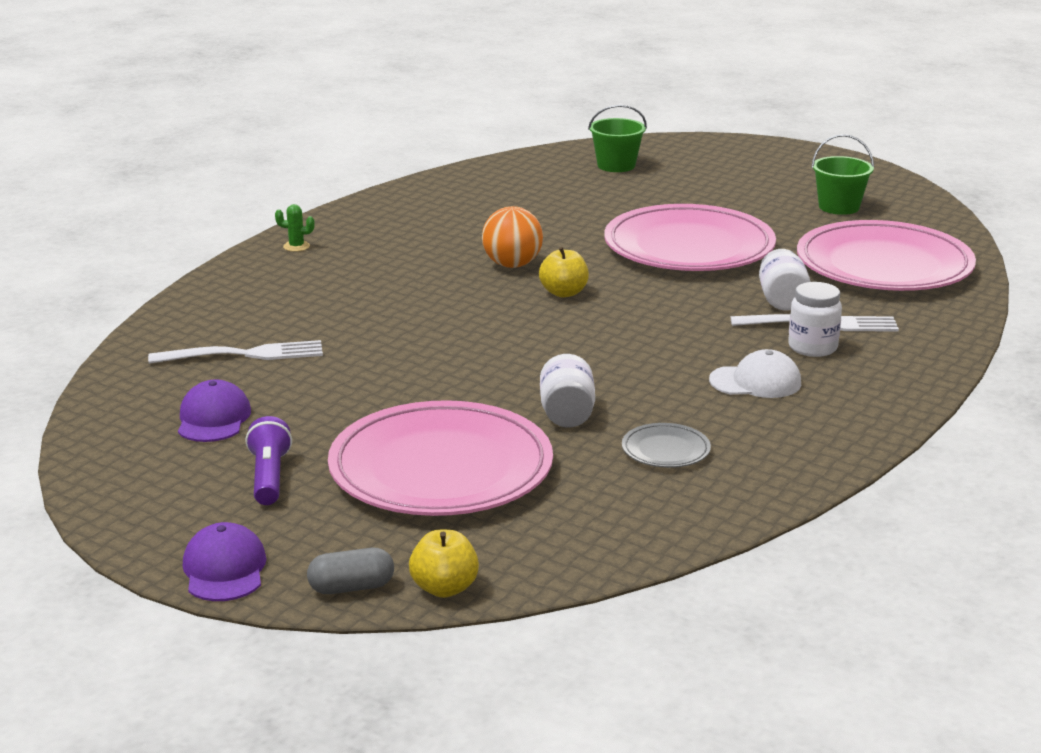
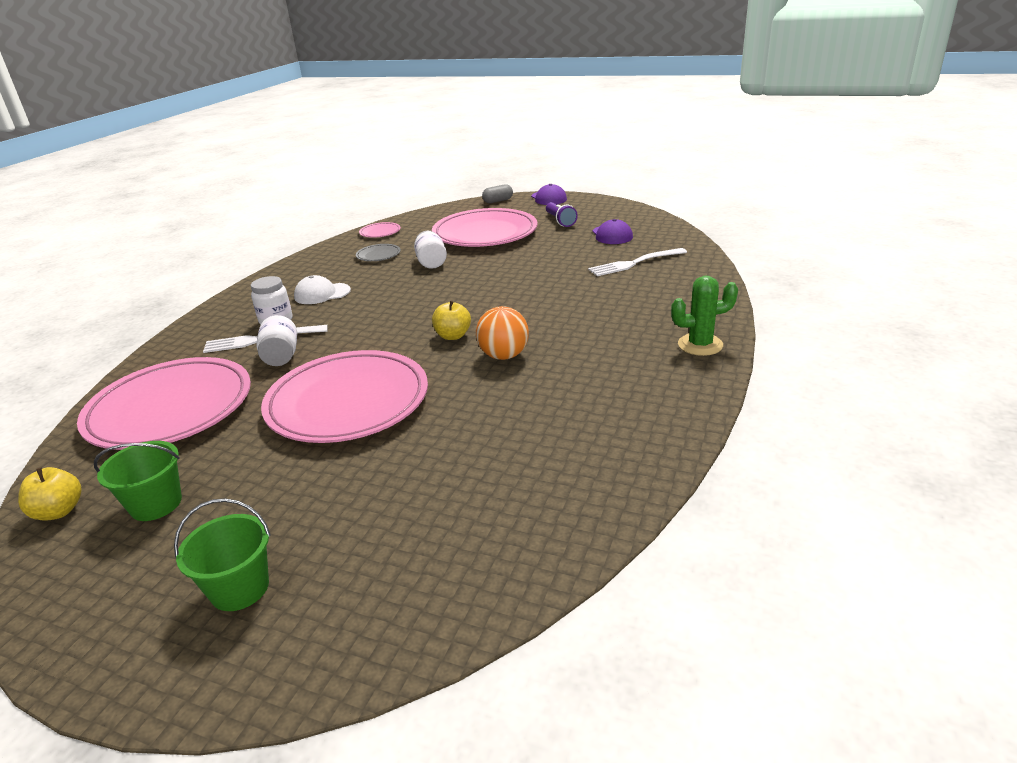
camera: 170 degrees right, 5 degrees up
(296, 246) = (700, 345): green cactus -> green cactus, size x1.86
(444, 588) = (464, 205): yellow apple -> yellow apple (59, 511)
(616, 165) = (433, 556): green bucket -> green bucket (240, 588)
(665, 521) = (380, 232): none -> pink plate

